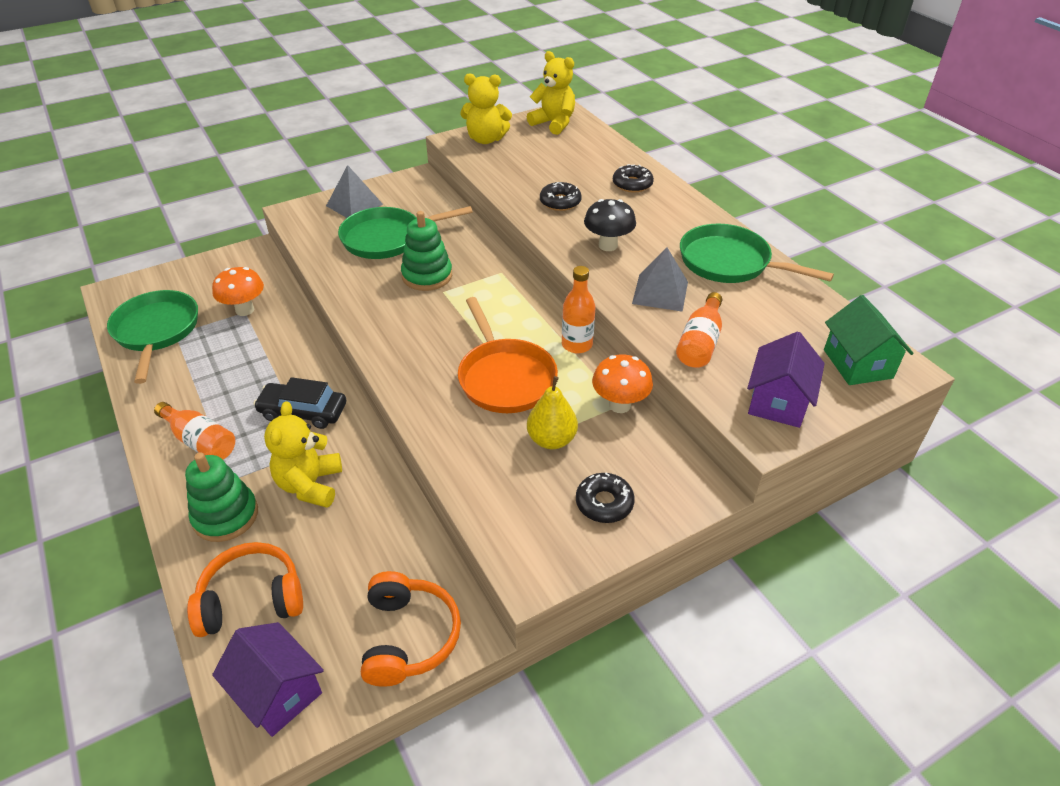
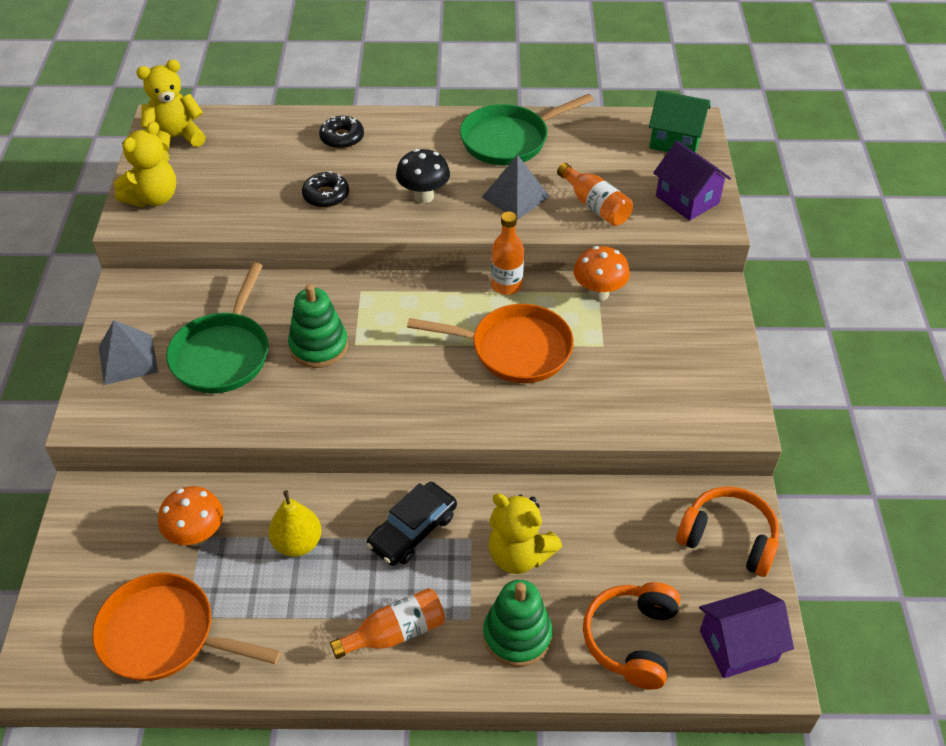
camera: 60 degrees left, 5 degrees up
(156, 331) = (165, 635): green pan -> orange pan
(551, 440) = (610, 351): yellow pear -> yellow pear (297, 543)
(604, 503) = (697, 350): black donut -> none

